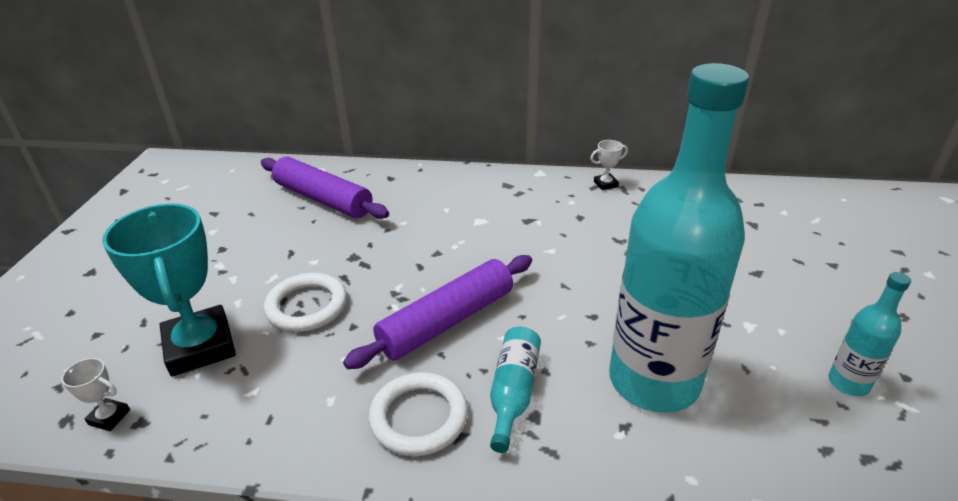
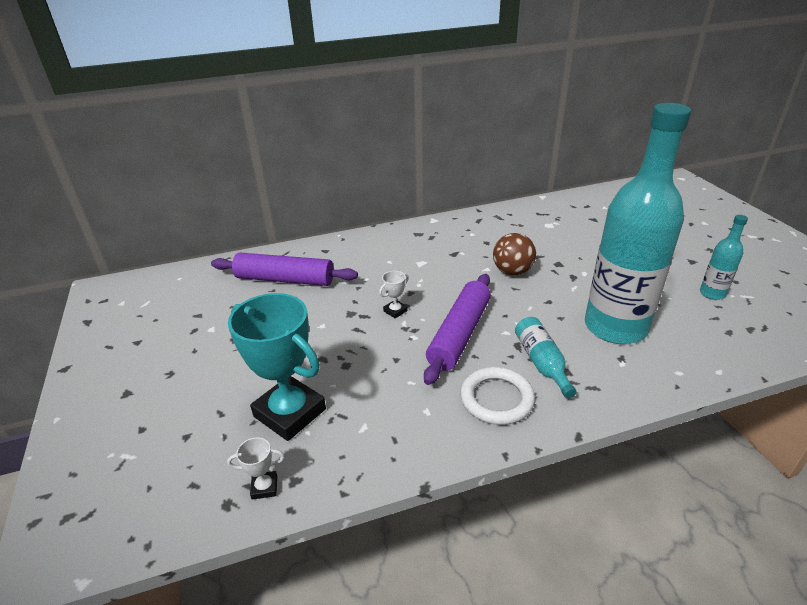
camera: 25 degrees left, 0 degrees up
(307, 306) = (348, 357): white ring -> none
(579, 263) = (512, 271): none -> brown ball
(605, 184) = (484, 217): white trophy -> white trophy (395, 311)

